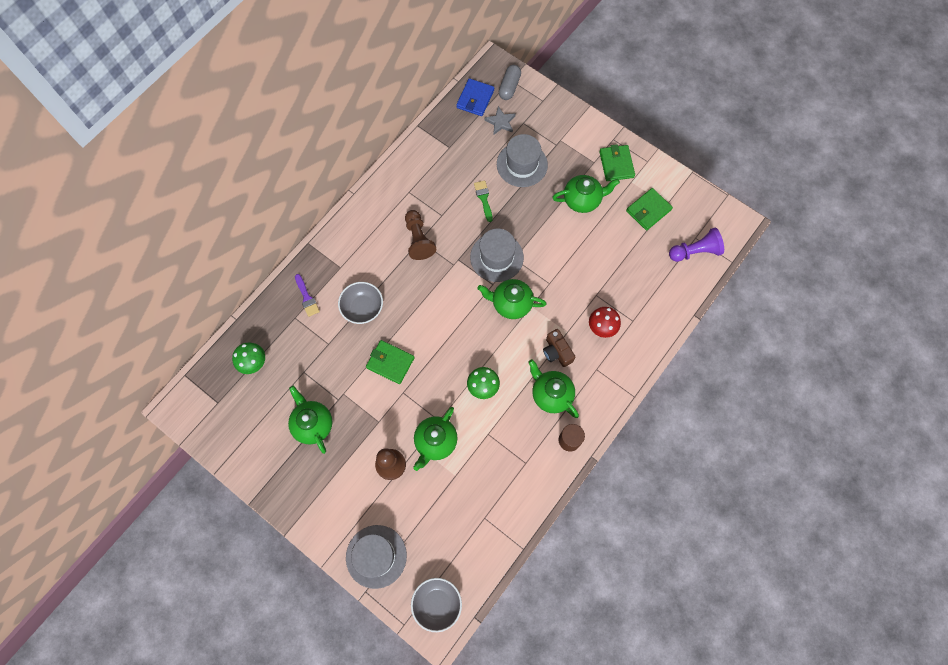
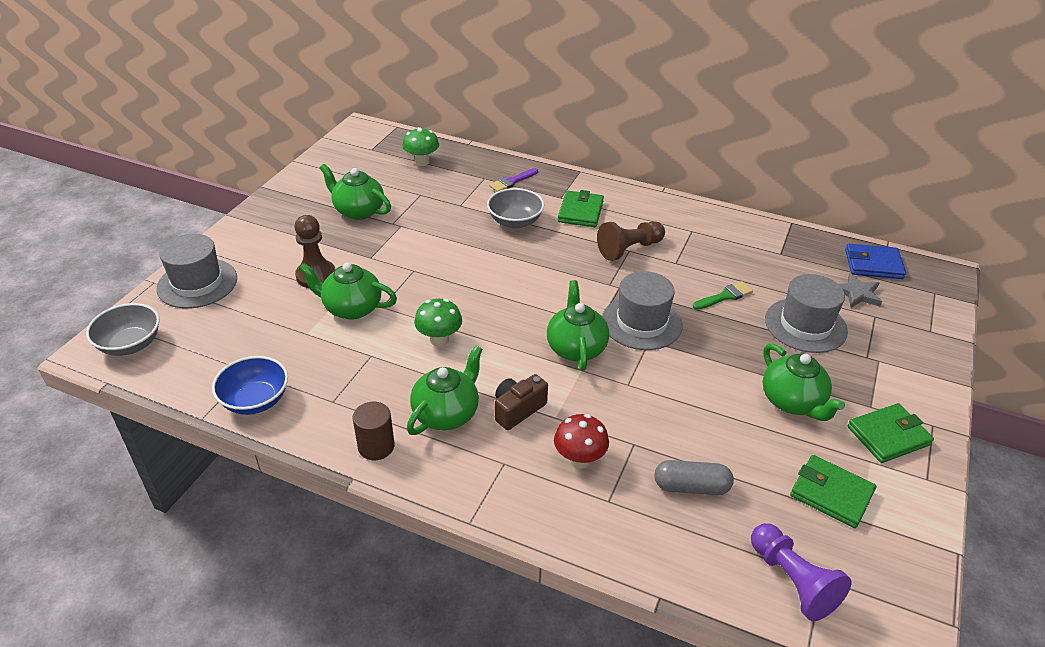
camera: 75 degrees right, 30 degrees down
(313, 424) = (358, 211): green teapot -> green teapot turned 105 degrees counterclockwise
(390, 363) = (450, 254): green wallet -> green wallet (580, 212)
(509, 87) = (921, 293): grey capsule -> grey capsule (691, 487)
(514, 513) = (255, 400): none -> blue bowl

